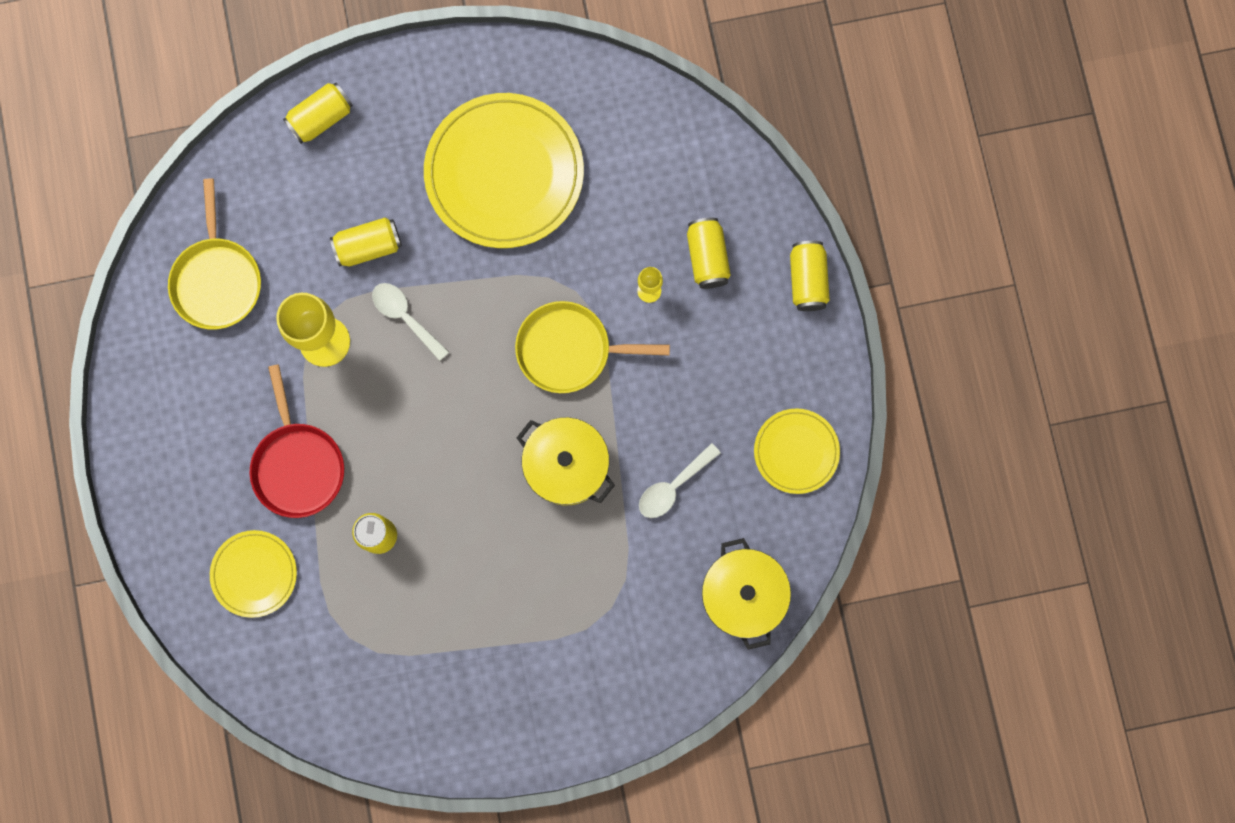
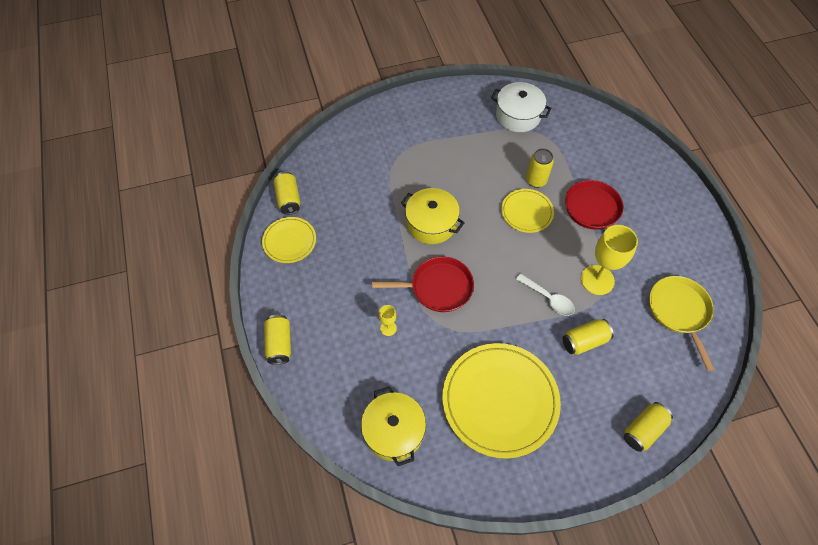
camera: 175 degrees right, 20 degrees down
(254, 574) = (602, 158): yellow plate -> yellow plate (527, 212)
(382, 684) = (518, 115): none -> white pot
(569, 350) = (438, 287): yellow pan -> red pan
(673, 486) = (365, 217): white spoon -> none
(707, 257) = (349, 353): yellow can -> yellow can (289, 199)
(743, 594) = (322, 168): yellow pot -> yellow pot (394, 431)

